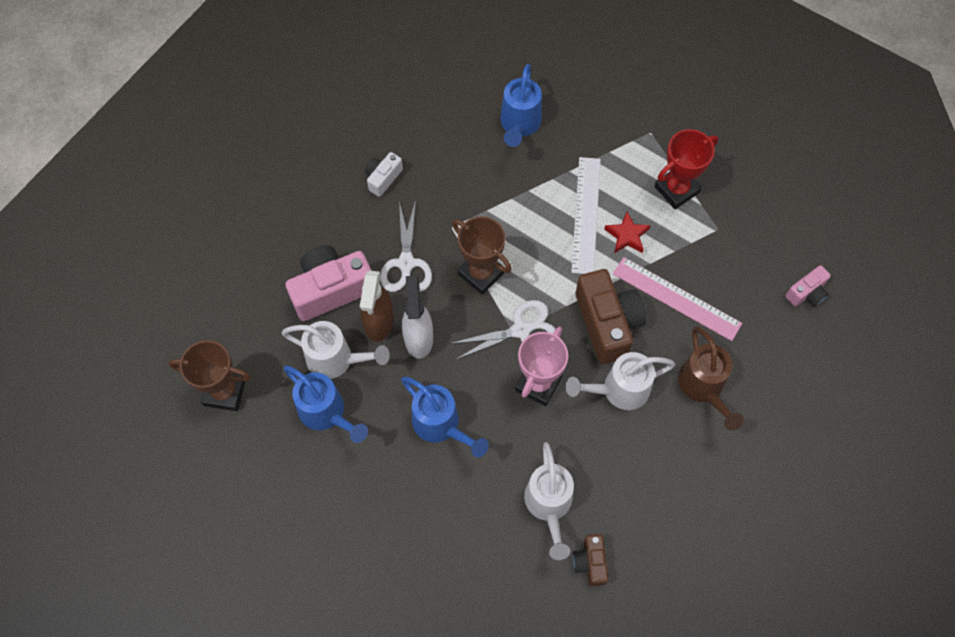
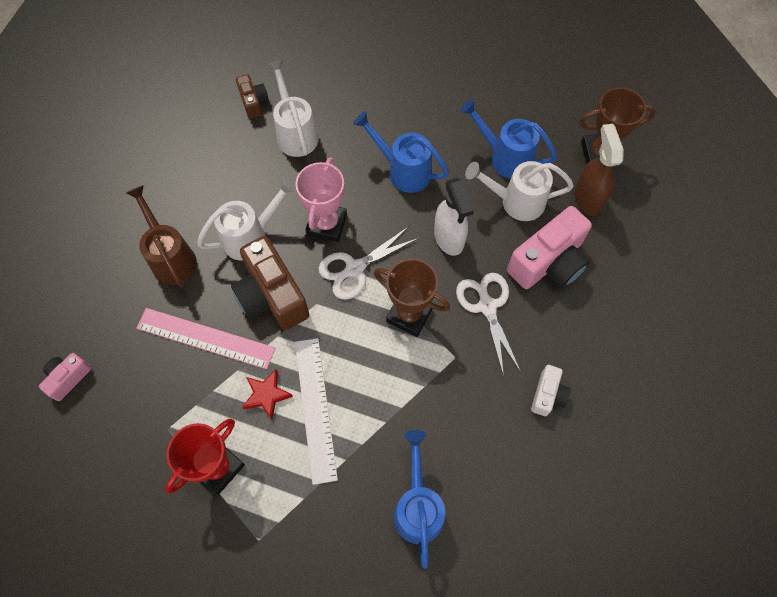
camera: 165 degrees right, 0 degrees up
(379, 323) = (491, 243): brown spray bottle -> brown spray bottle (588, 198)

